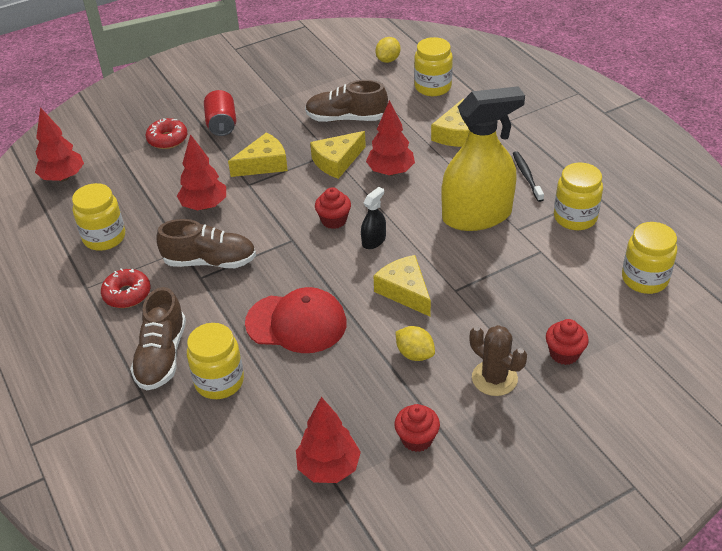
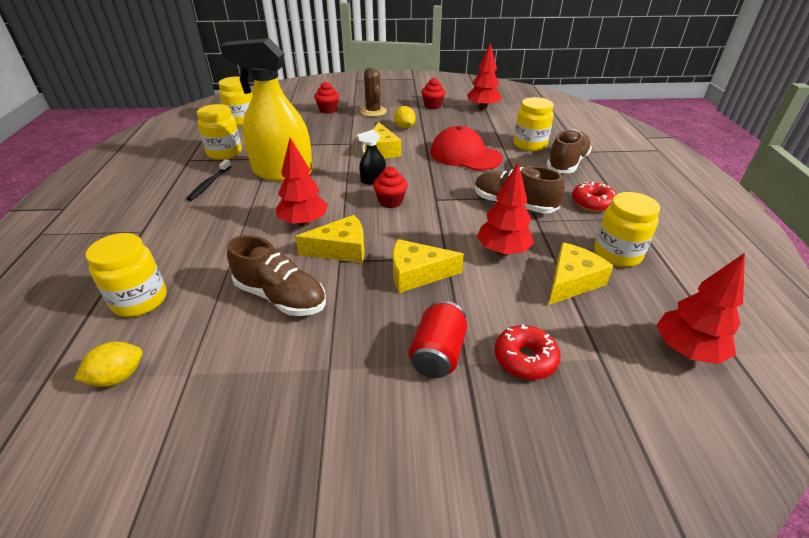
camera: 155 degrees left, 5 degrees down
(455, 134) = (205, 235): yellow cheese -> yellow cheese (572, 281)

